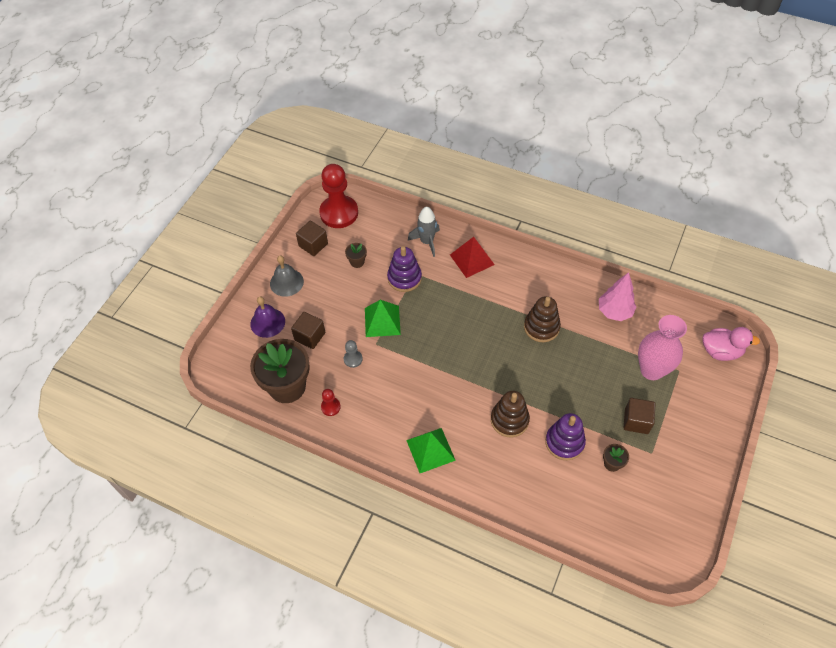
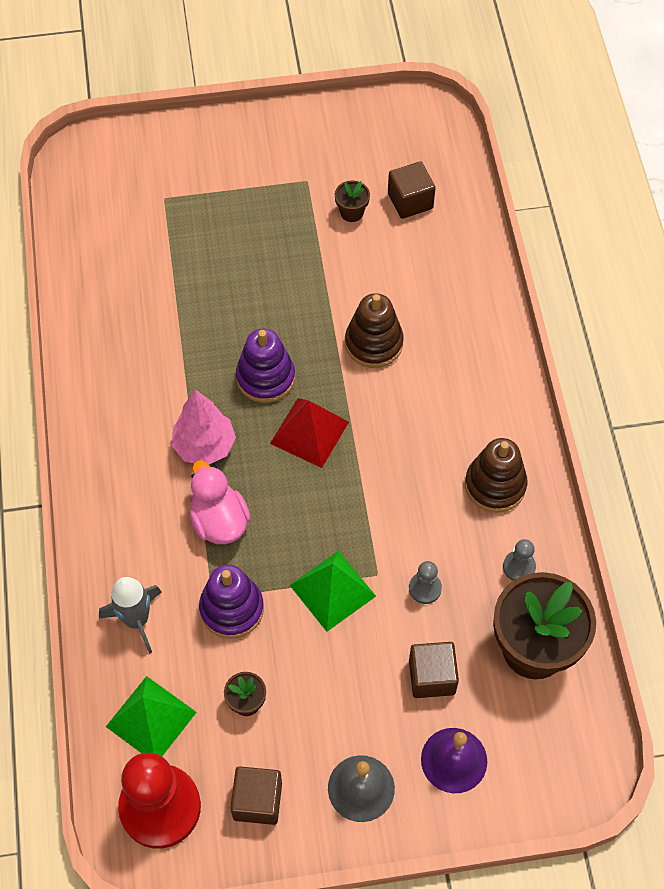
camera: 125 degrees left, 5 degrees up
(330, 407) = (519, 567): red pawn -> grey pawn
(430, 450) = (484, 408): green pyramid -> green pyramid (151, 719)
(472, 259) = (131, 533): red pyramid -> red pyramid (309, 432)
(541, 327) = (199, 377): brown stacking toy -> brown stacking toy (495, 485)
(564, 442) = (360, 271): purple stacking toy -> purple stacking toy (265, 378)
(614, 312) = (113, 304): pink tree -> pink tree (204, 446)
(636, 421) = (274, 212): brown cube -> brown cube (410, 201)
(651, 370) = (184, 226): pink vase -> none
(720, 351) = (103, 167): pink duck -> pink duck (219, 521)

